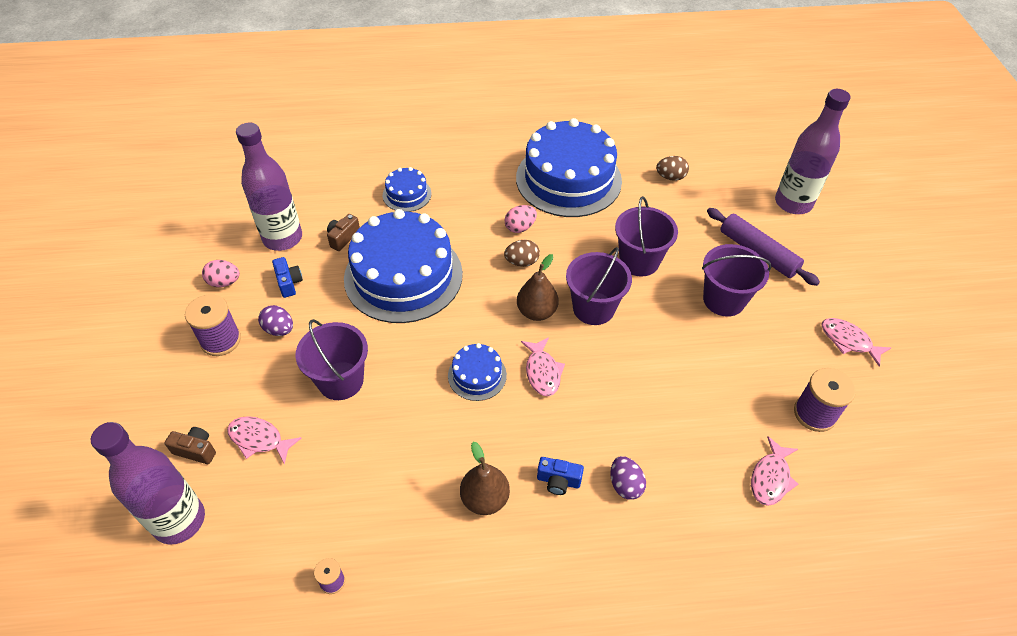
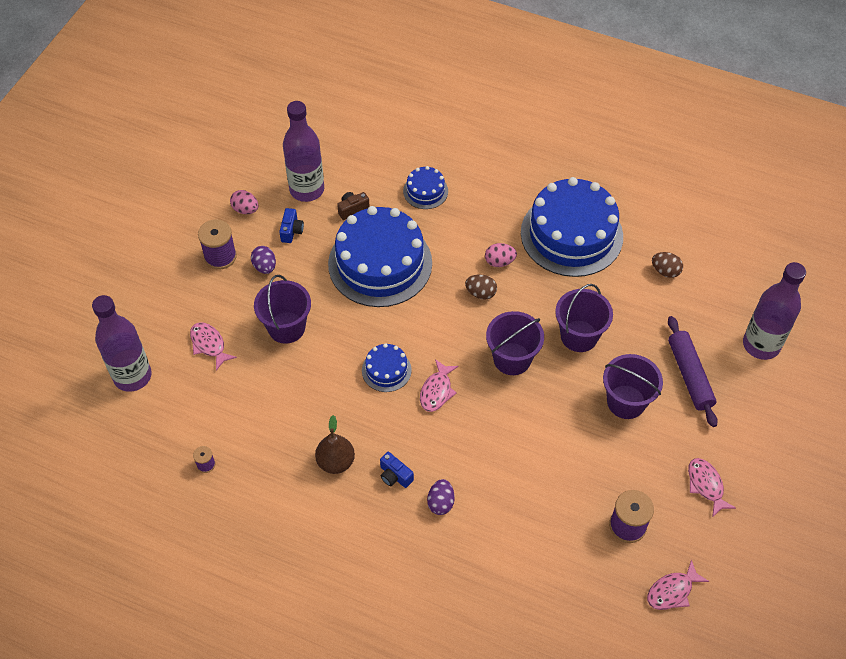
camera: 30 degrees right, 5 degrees up
(196, 450) = (165, 332): brown camera -> none
(536, 312) = (464, 341): brown pear -> none
(770, 478) = (553, 553): pink fish -> pink fish (672, 591)

